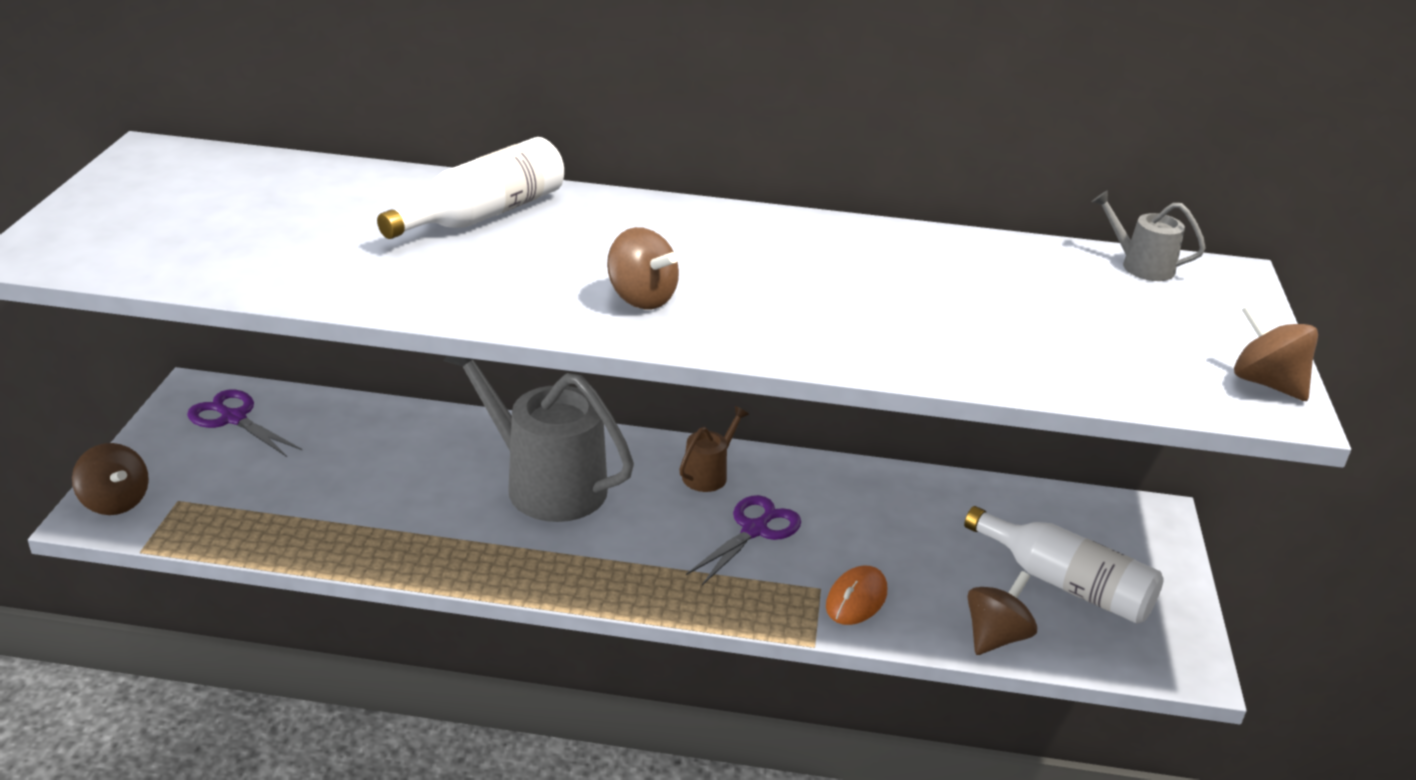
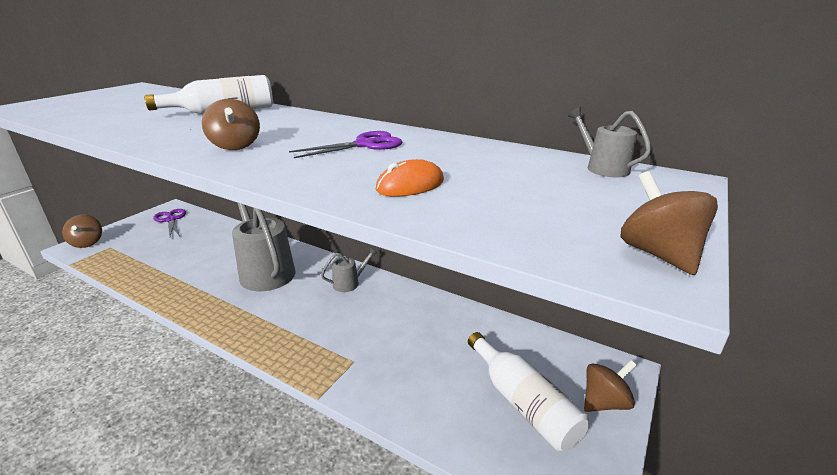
camera: 25 degrees right, 5 degrees down
(708, 474) = (349, 283): brown watering can -> grey watering can
(754, 530) = (346, 318): purple scissors -> purple scissors (365, 145)
(856, 599) = (369, 374): orange mouse -> orange mouse (410, 185)
(995, 636) = (443, 428): brown spinning top -> brown spinning top (604, 402)

